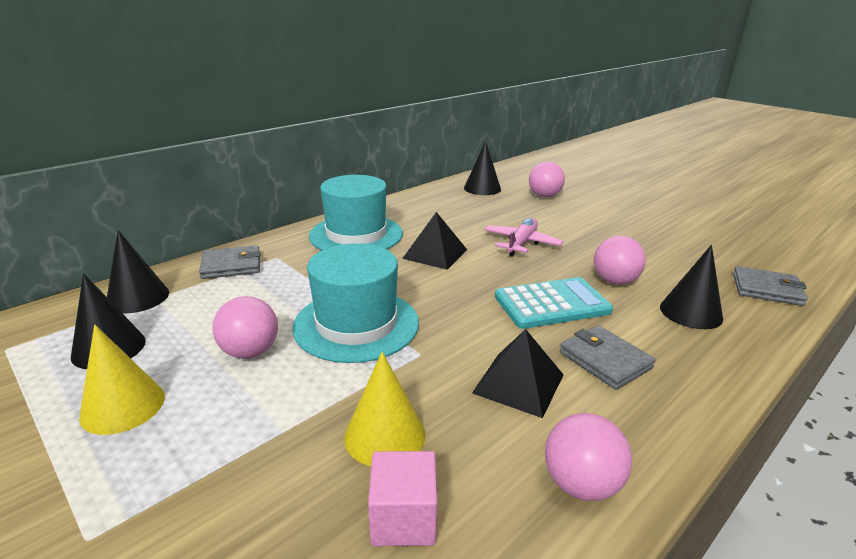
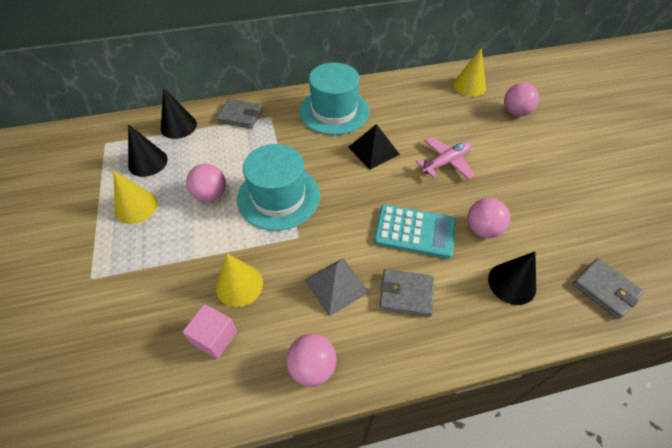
camera: 30 degrees right, 25 degrees up
(482, 188) = (469, 86): black cone -> yellow cone
(518, 383) = (336, 286): black pyramid -> grey pyramid
(605, 360) = (406, 294): grey wallet -> grey wallet turned 75 degrees counterclockwise

